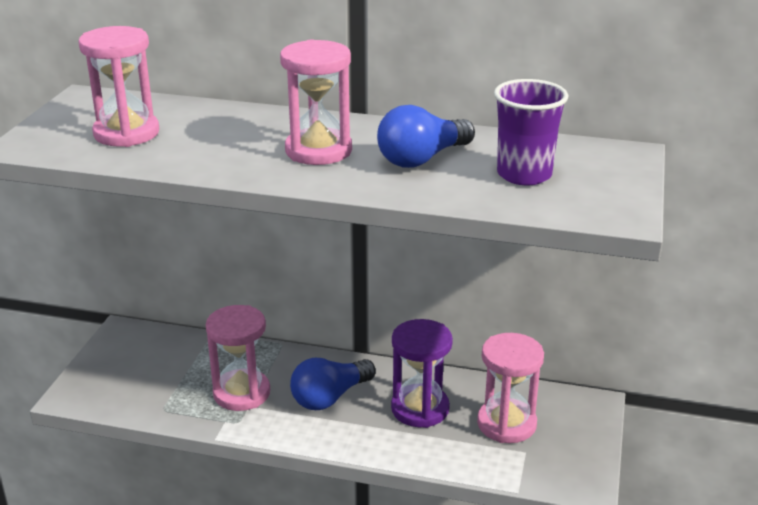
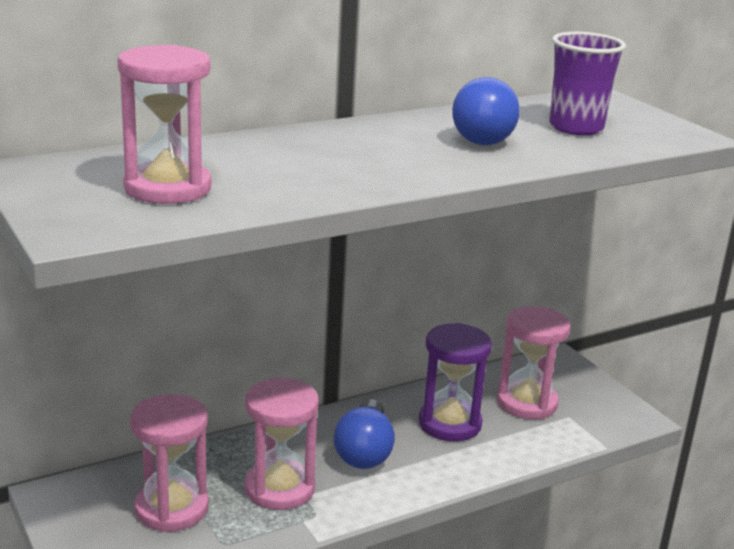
camera: 45 degrees left, 5 degrees down
(318, 151) = (389, 153): pink hourglass -> pink hourglass (171, 508)

